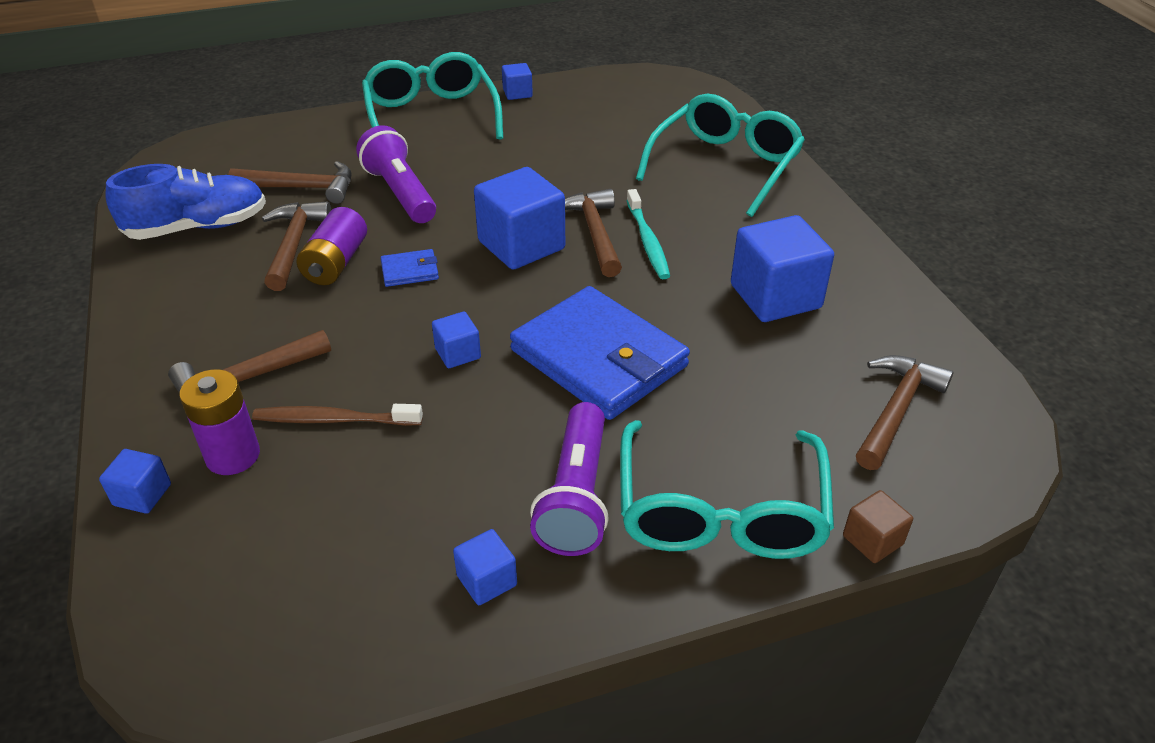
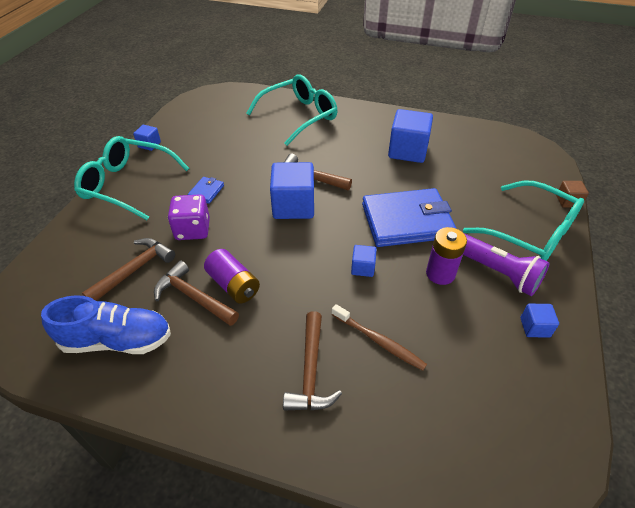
camera: 55 degrees left, 5 degrees up
(142, 495) = (382, 465): blue cube -> none
(197, 227) = (117, 340): blue shoe -> blue shoe turned 75 degrees clockwise
(233, 456) = (377, 402): purple battery -> purple battery (440, 273)
(334, 420) = (379, 341): brown toothbrush -> brown toothbrush turned 90 degrees counterclockwise
(400, 193) = (192, 230): purple flashlight -> purple dice
(410, 271) = (273, 257): blue wallet -> blue wallet (206, 191)
(647, 241) = (333, 165): turquoise toothbrush -> none
(725, 166) = (299, 116): turquoise glasses -> turquoise glasses turned 75 degrees clockwise
(896, 410) = (501, 159): brown hammer -> none

